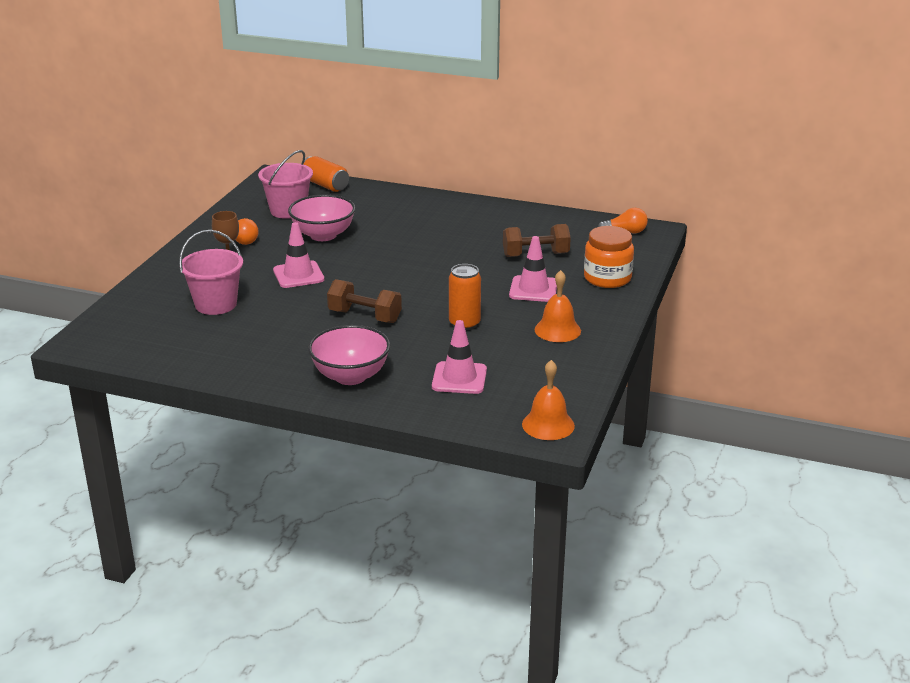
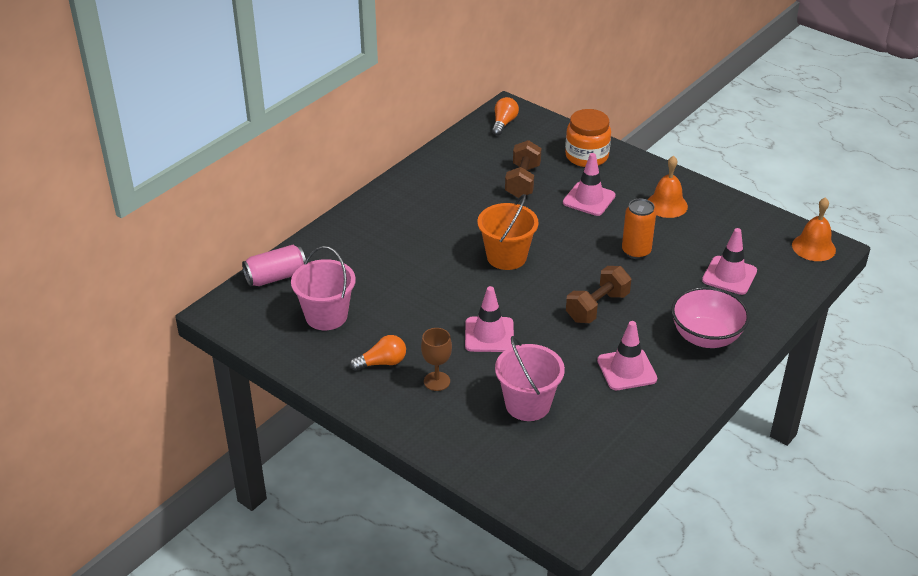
camera: 70 degrees left, 10 degrees up
(281, 342) = (626, 370): none -> pink traffic cone
(323, 235) = (405, 301): pink bowl -> none
(325, 185) = (276, 277): orange can -> pink can
(412, 265) = (506, 257): none -> orange bucket

